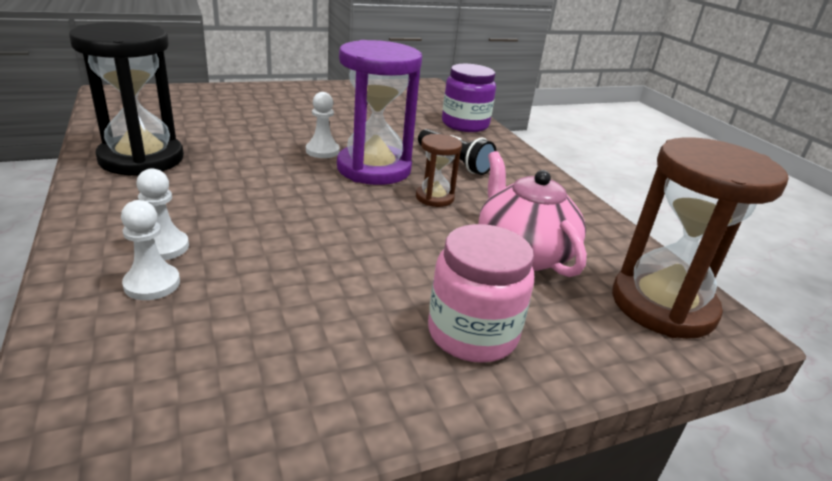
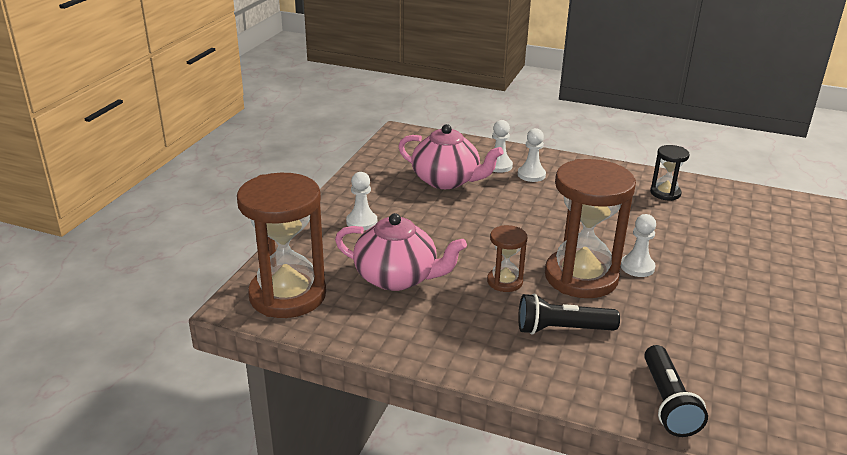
camera: 135 degrees right, 0 degrees up
(141, 159) = (665, 193): black hourglass -> black hourglass, size x0.48
(257, 313) = (447, 180): none -> pink teapot
(374, 169) = (581, 277): purple hourglass -> brown hourglass
(465, 124) = (667, 402): purple jar -> black flashlight
(472, 333) = (361, 222): pink jar -> white pawn

